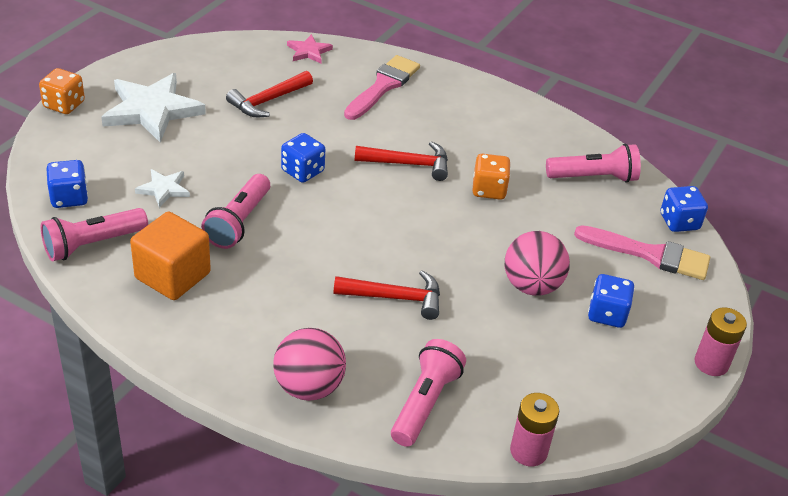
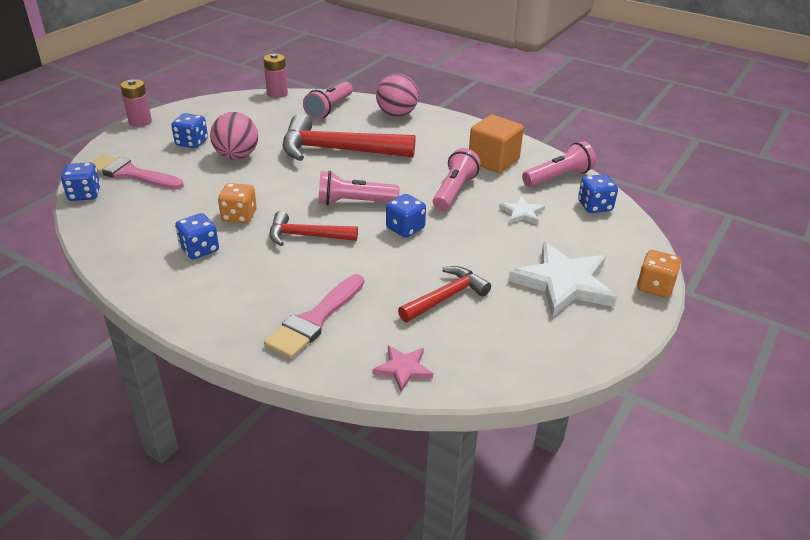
camera: 175 degrees left, 5 degrees down
(396, 298) = (337, 150): red hammer -> red hammer, size x1.78
(512, 151) = (199, 249): none -> blue dice
(594, 177) = (133, 227): pink flashlight -> pink flashlight (354, 202)

